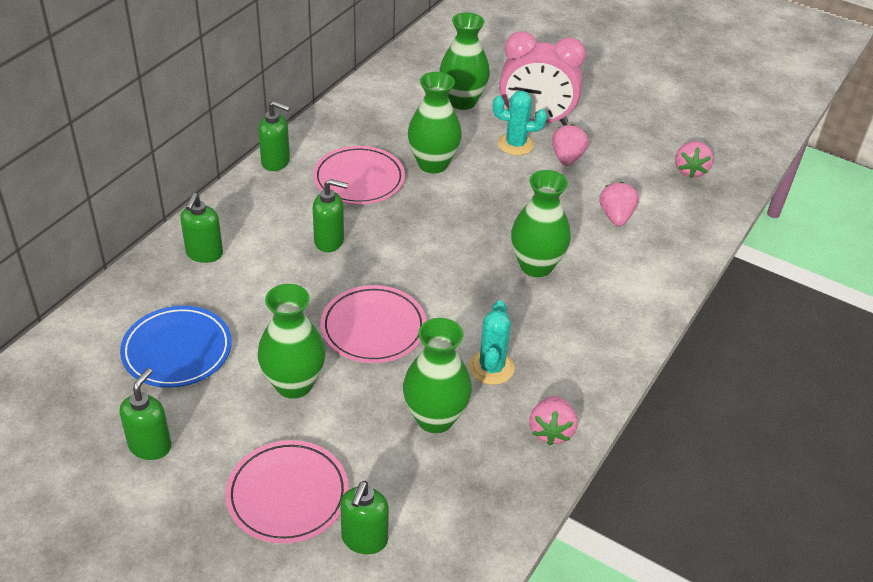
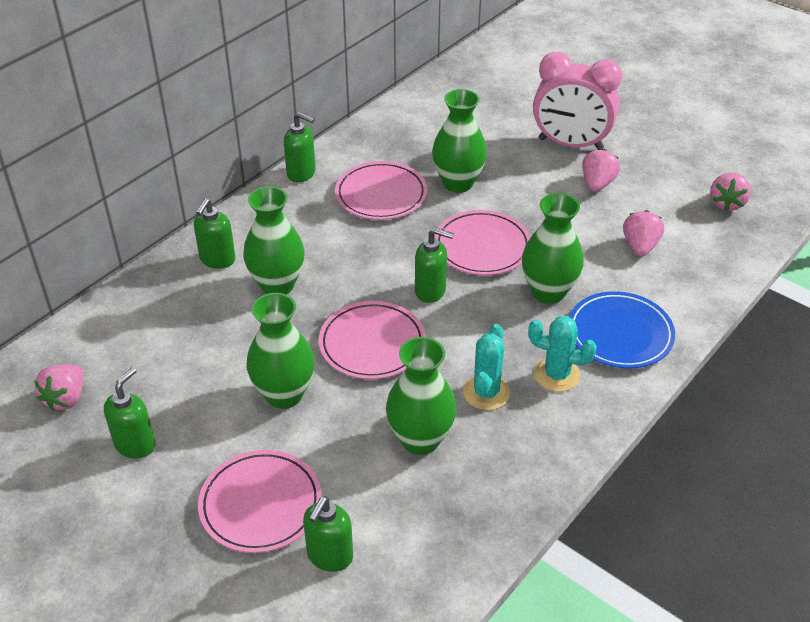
camera: 10 degrees right, 0 degrees up
(177, 350) = (176, 353): blue plate -> blue plate (620, 334)
(329, 241) = (342, 254): green soap dispenser -> green soap dispenser (430, 291)
(462, 101) = (497, 122): green vase -> green vase (277, 285)
(466, 226) = (482, 247): none -> pink plate
(515, 144) = (546, 167): turquoise cactus -> turquoise cactus (556, 375)
(551, 431) = (538, 462): pink strawberry -> pink strawberry (66, 398)

